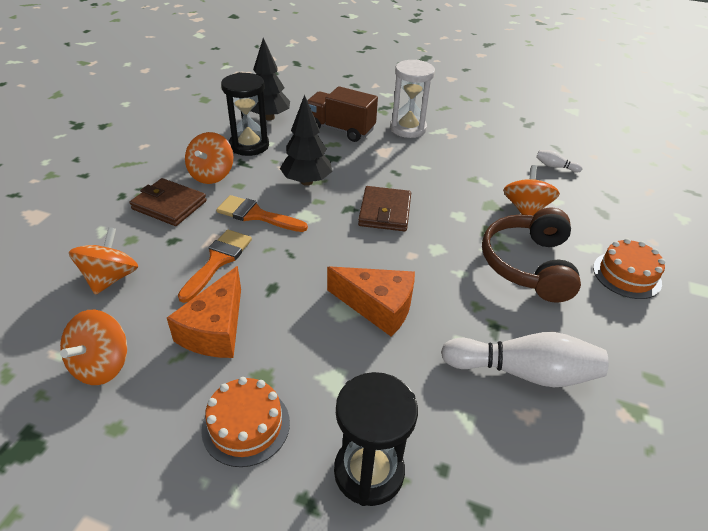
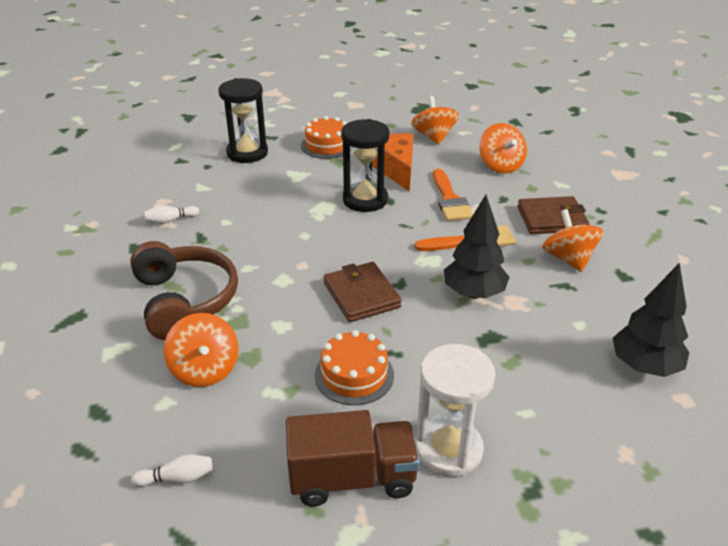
camera: 150 degrees right, 5 degrees down
(249, 145) = (593, 309): black hourglass -> black hourglass (365, 200)
(340, 129) = (534, 393): brown truck -> brown truck (352, 478)
(378, 307) = (300, 218): orange cheese -> none
(522, 372) = (170, 220): white bowling pin -> white bowling pin, size x0.45
(626, 275) = (75, 331): orange cake -> orange cake (354, 375)

